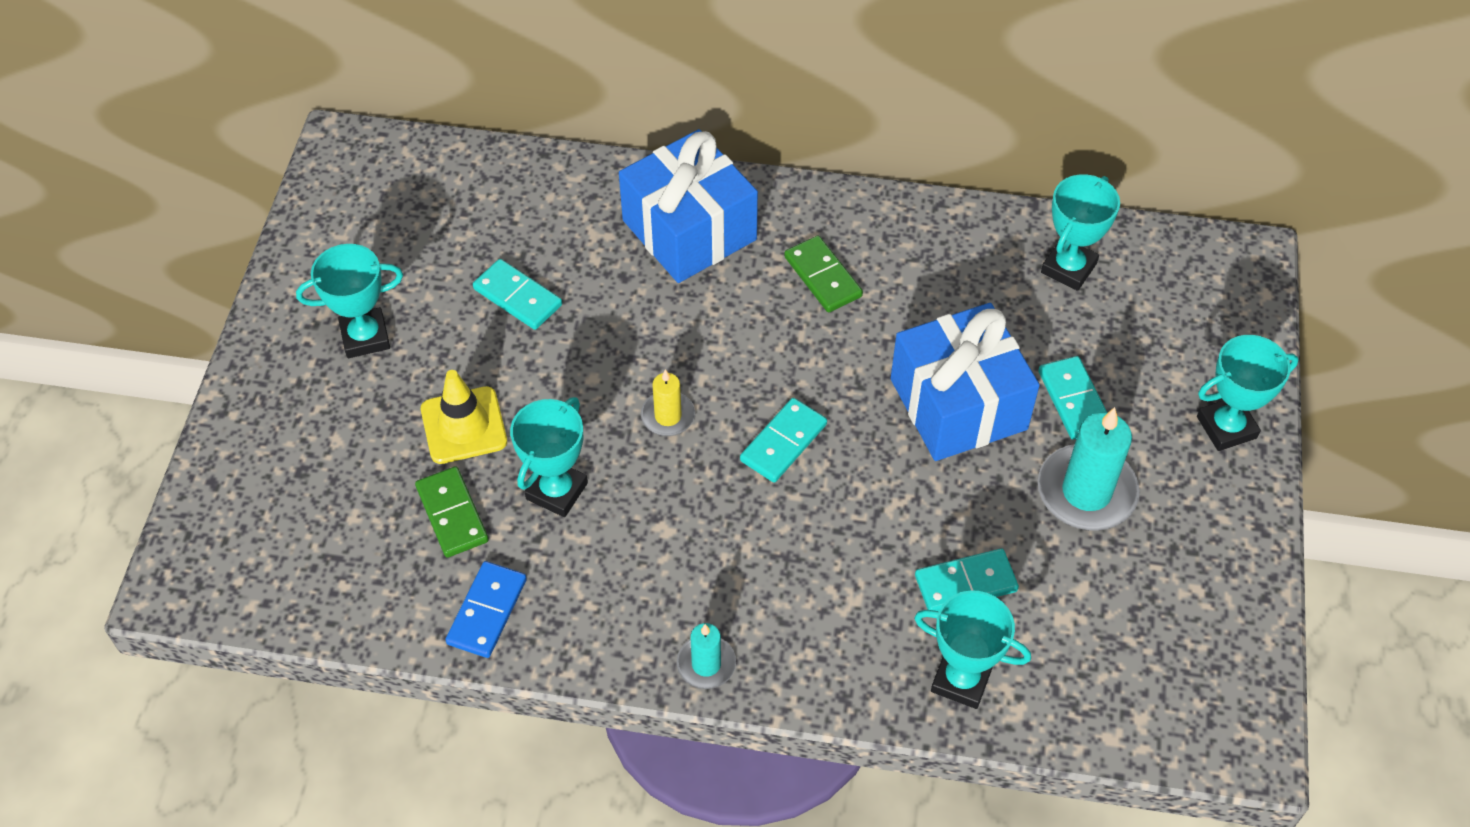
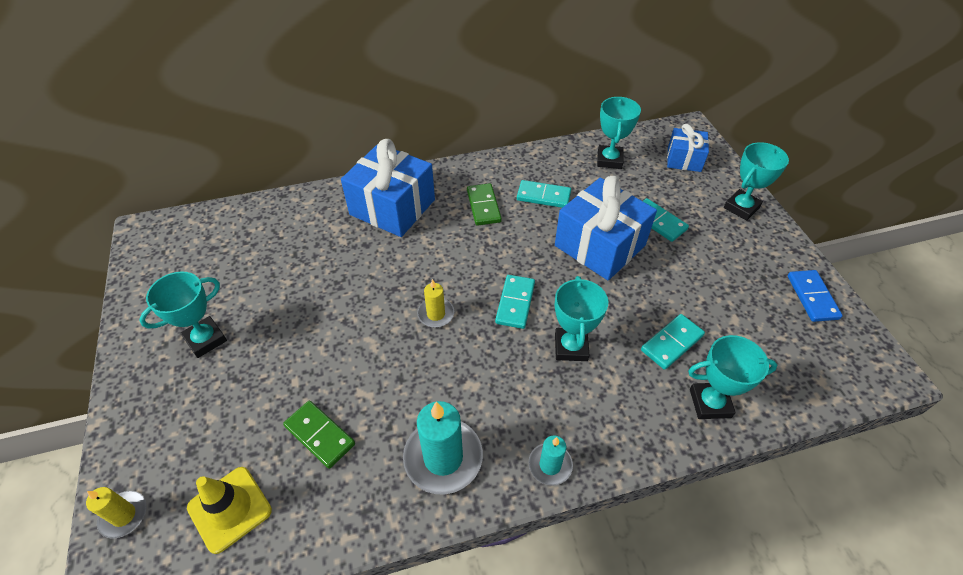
camera: 25 degrees left, 5 degrees down
(209, 515) = (124, 515): none -> yellow candle
(464, 425) = (301, 371): yellow traffic cone -> yellow traffic cone (230, 509)
(487, 611) = (378, 496): blue domino -> blue domino (812, 297)
(517, 297) = (302, 279): turquoise domino -> turquoise domino (543, 196)
(557, 491) = (387, 389): turquoise trophy -> turquoise trophy (571, 347)
(822, 277) = (483, 206): green domino -> green domino turned 45 degrees clockwise
(1086, 491) = (698, 266): turquoise candle -> turquoise candle (443, 457)
(1194, 311) = (684, 159): none -> blue gift

